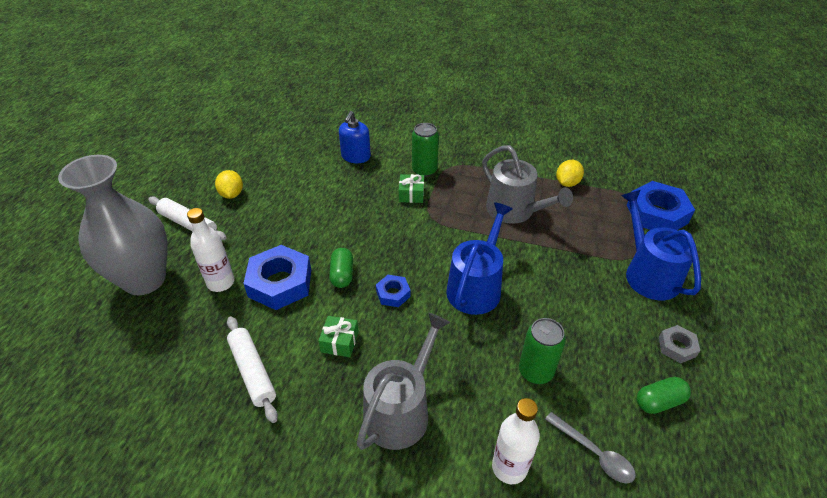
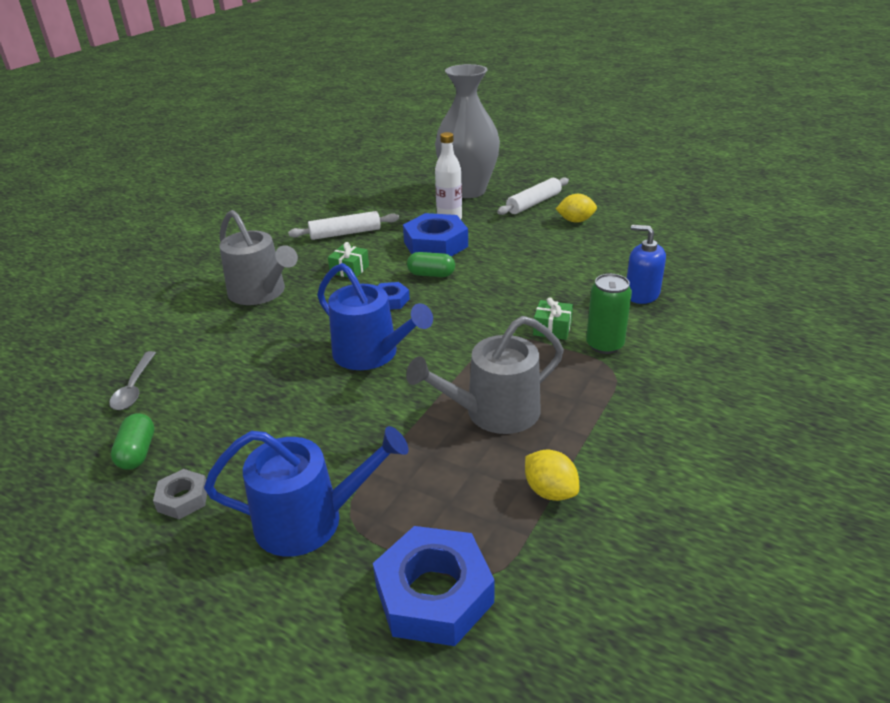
camera: 105 degrees right, 10 degrees down
(509, 467) = (167, 338): white bottle -> none
(536, 371) = (240, 372): green can -> none
(594, 453) = (134, 388): grey spoon -> grey spoon turned 60 degrees counterclockwise

